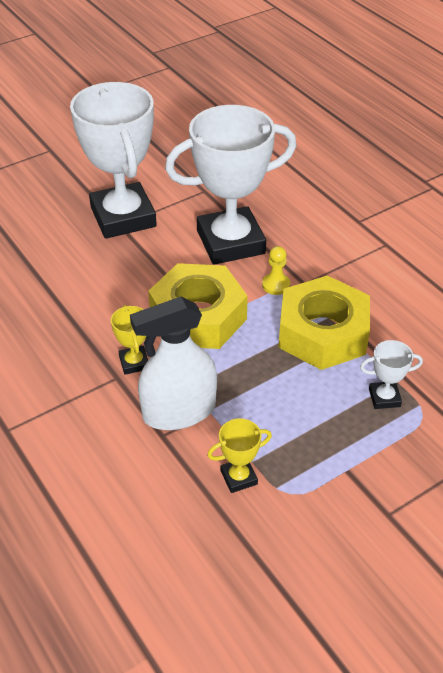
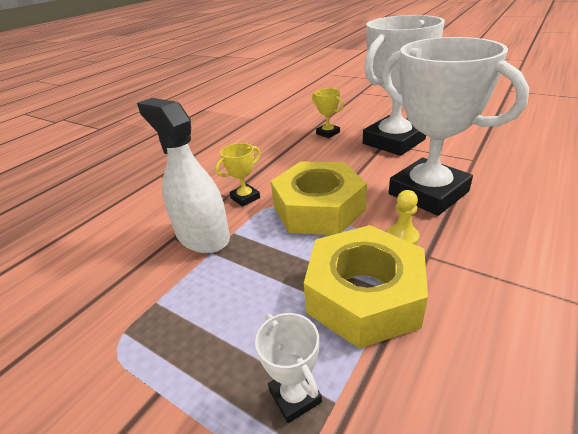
camera: 70 degrees right, 10 degrees down
(239, 477) = (133, 299): yellow trophy -> yellow trophy (328, 133)

